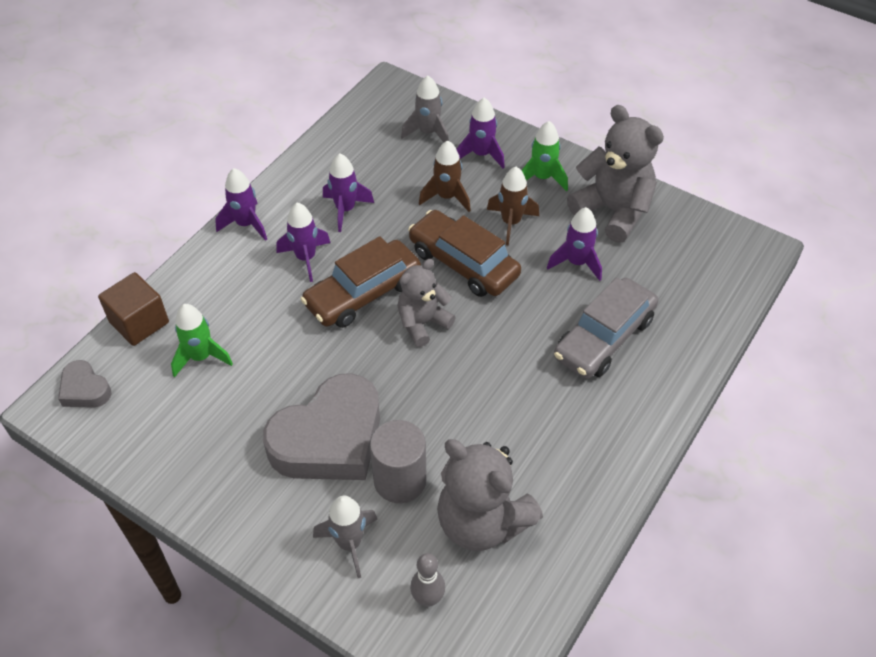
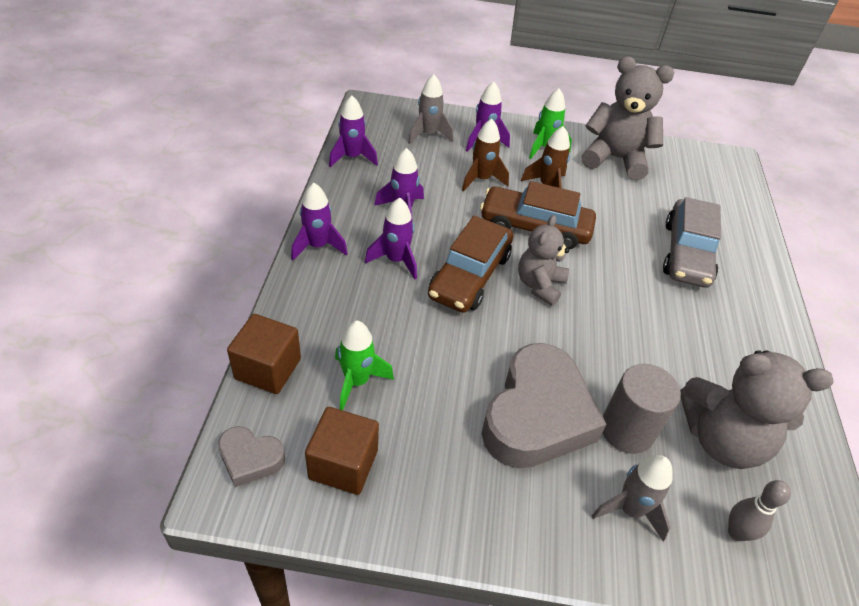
camera: 30 degrees left, 5 degrees down
(148, 419) = (343, 464): none -> brown cube
(577, 263) = (620, 203): purple rocket -> purple rocket (352, 157)

